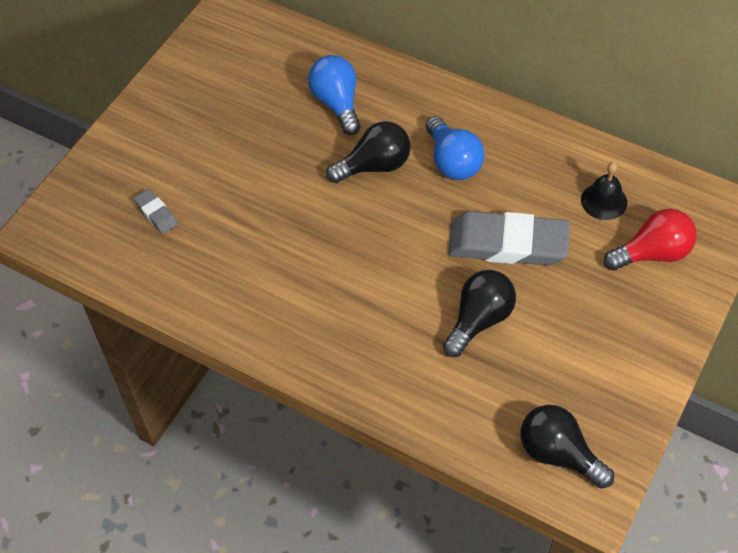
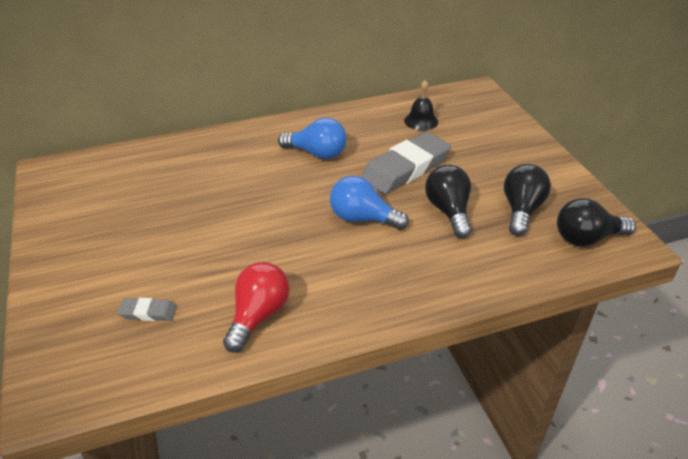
camera: 50 degrees left, 15 degrees down
(337, 103) = (202, 170): blue light bulb -> blue light bulb (362, 218)
(374, 166) = (273, 183): black light bulb -> black light bulb (521, 210)
(652, 253) = (477, 126): red light bulb -> red light bulb (258, 315)

